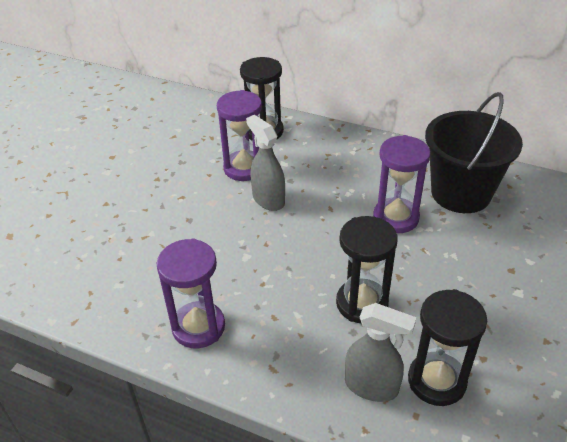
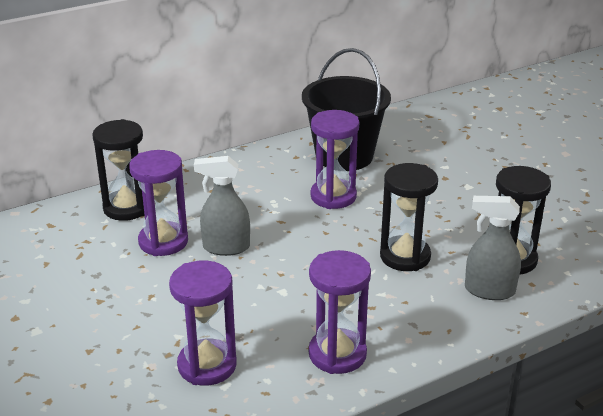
camera: 55 degrees left, 10 degrees down
(132, 264) = (207, 365): none -> purple hourglass
(371, 386) = (489, 290): grey spray bottle -> grey spray bottle turned 135 degrees counterclockwise

